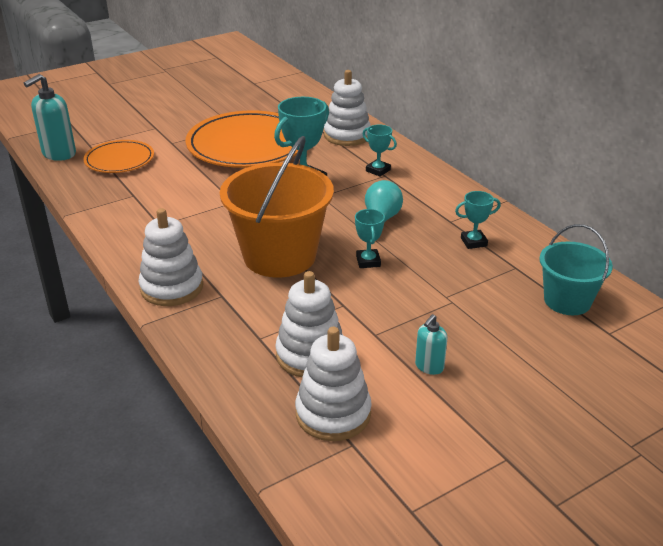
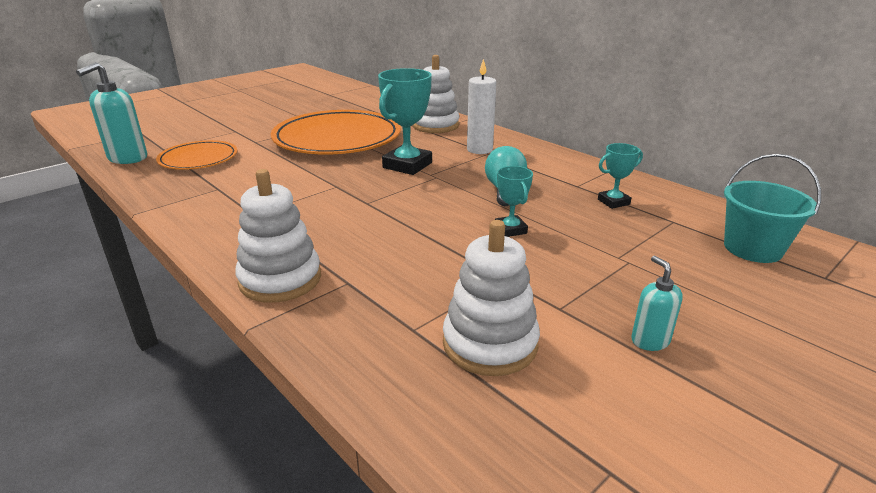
camera: 10 degrees left, 5 degrees down
(279, 256) = (406, 233): orange bucket -> none
(333, 414) = (558, 425): white stacking toy -> none
(378, 170) = (479, 150): turquoise trophy -> white candle
(429, 366) = (650, 340): turquoise soap dispenser -> turquoise soap dispenser turned 135 degrees clockwise

